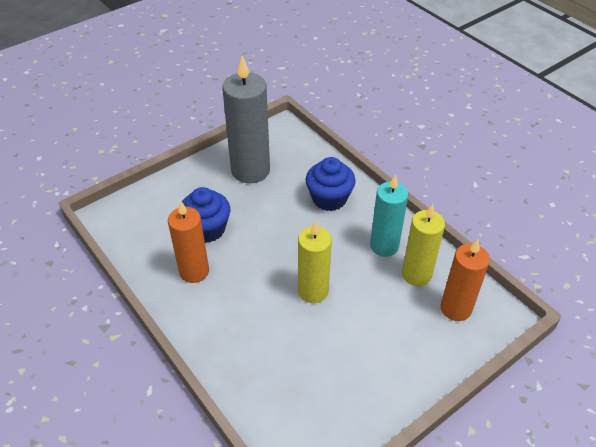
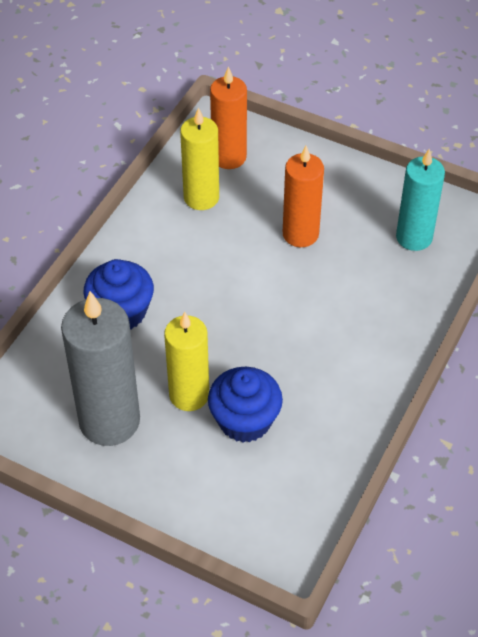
camera: 115 degrees left, 5 degrees up
(194, 271) = (318, 401): orange candle -> orange candle (300, 234)
(313, 291) = (277, 277): yellow candle -> yellow candle (189, 395)
(384, 246) = (174, 236): turquoise candle -> turquoise candle (414, 237)

